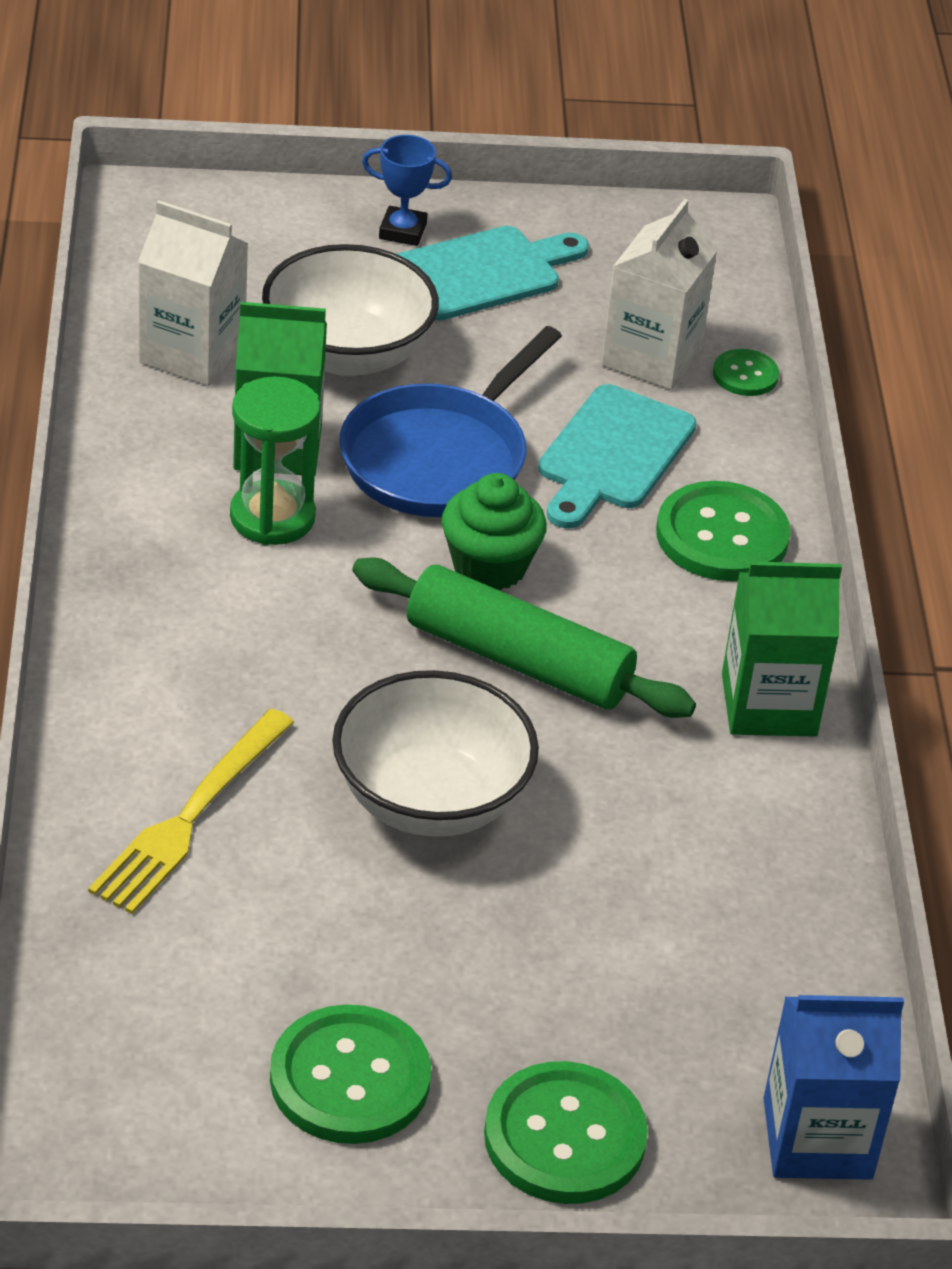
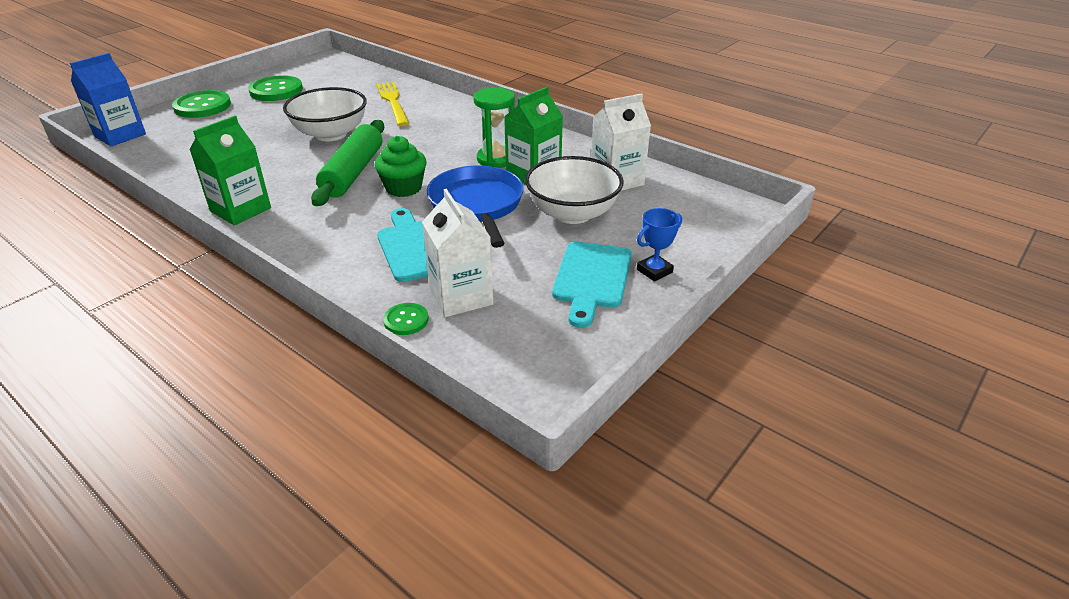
camera: 135 degrees right, 5 degrees down
(518, 660) = (353, 172): green rolling pin -> green rolling pin turned 60 degrees counterclockwise
(722, 536) = (327, 248): green button -> none

